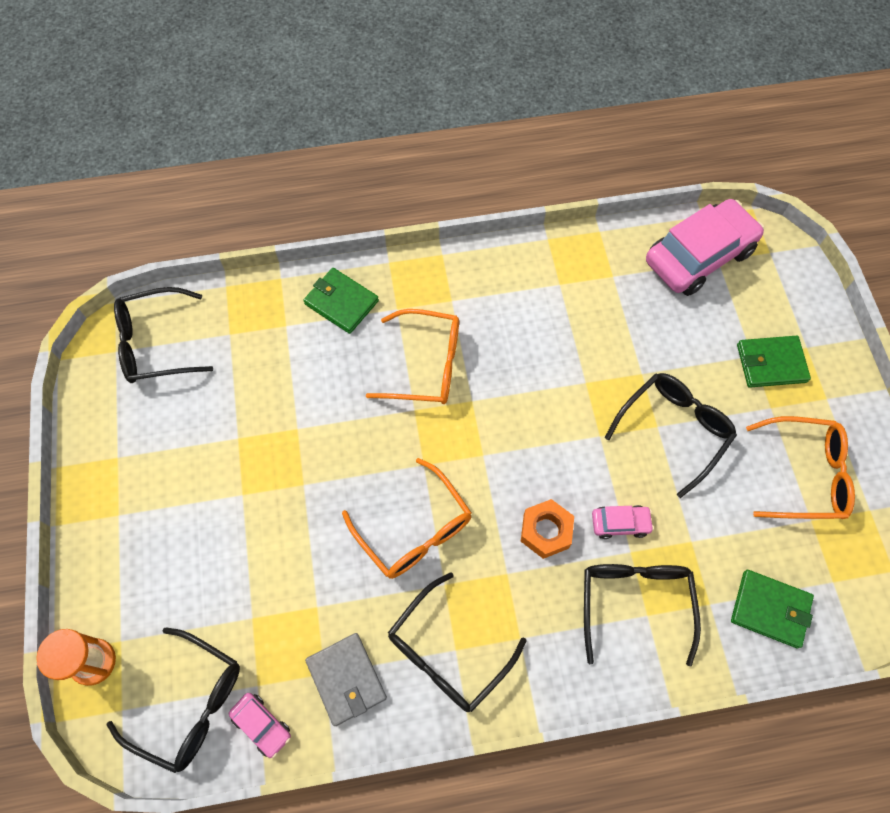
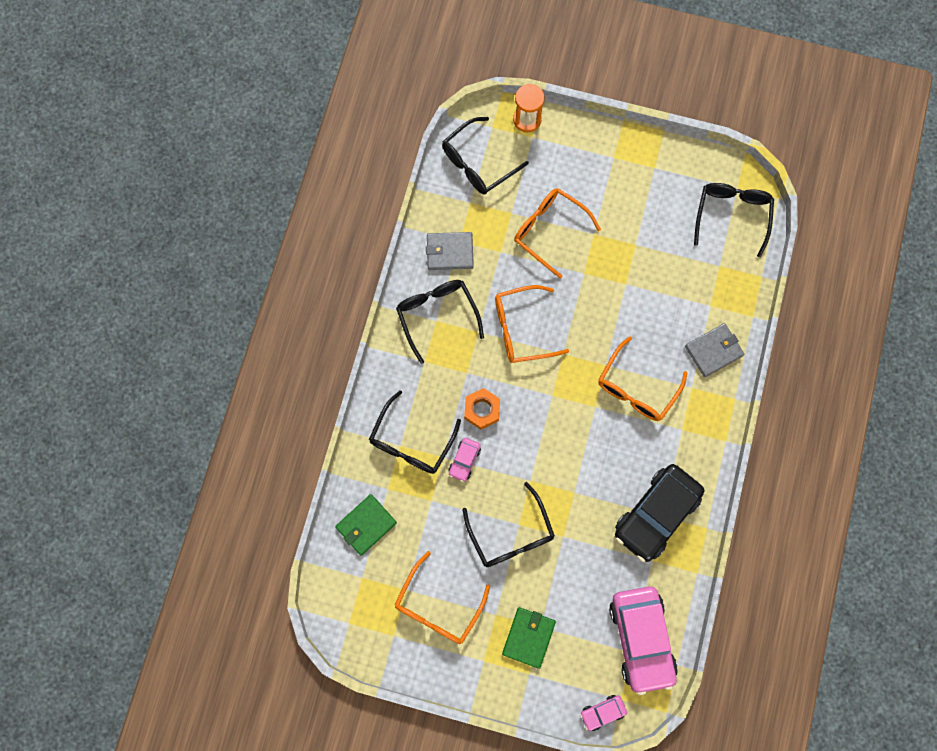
camera: 115 degrees right, 10 degrees up
(260, 554) = (549, 231): none -> orange glasses
(262, 725) = (447, 197): pink car -> pink car (602, 712)
(341, 302) = (713, 351): green wallet -> grey wallet
(561, 290) = (656, 514): none -> black car
(634, 602) = (411, 442): black glasses -> black glasses turned 90 degrees clockwise

